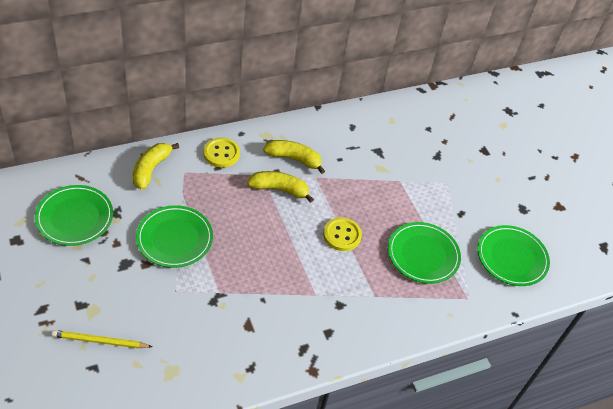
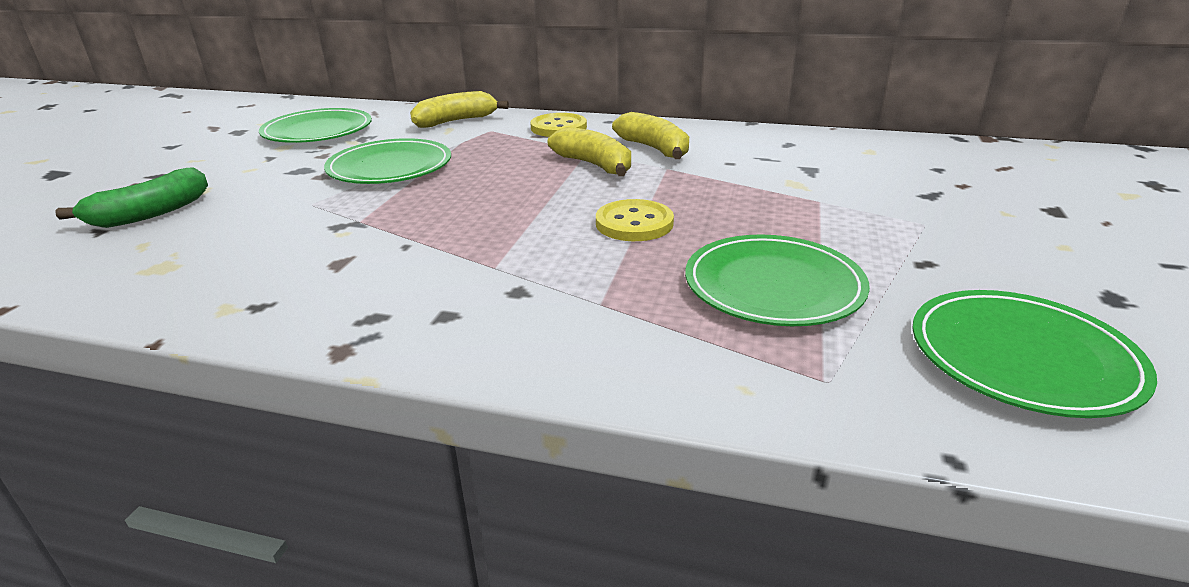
camera: 45 degrees right, 20 degrees down
(100, 341) = (150, 213): yellow pencil -> green banana

